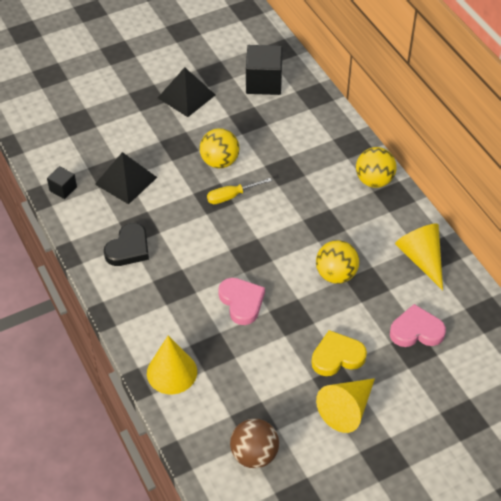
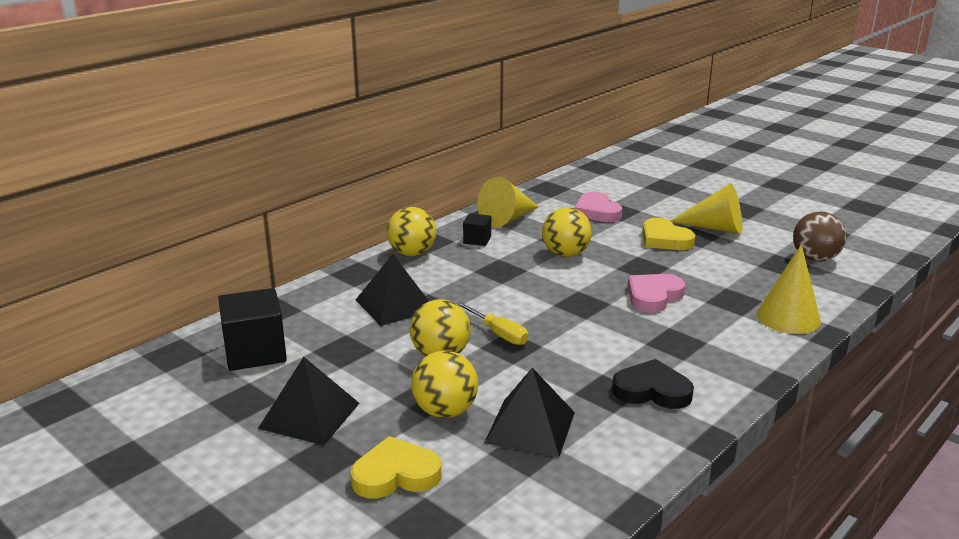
camera: 110 degrees left, 25 degrees down
(63, 189) = (594, 488): black cube -> black cube (477, 240)
(118, 119) = (395, 474): none -> yellow heart
(160, 149) = (445, 411): none -> yellow ball
(295, 154) = (395, 305): none -> black pyramid

